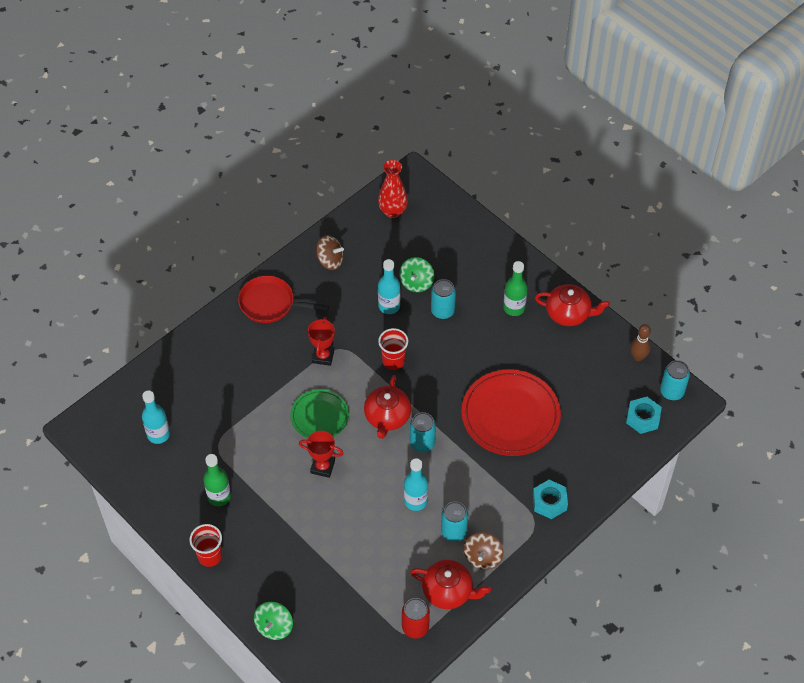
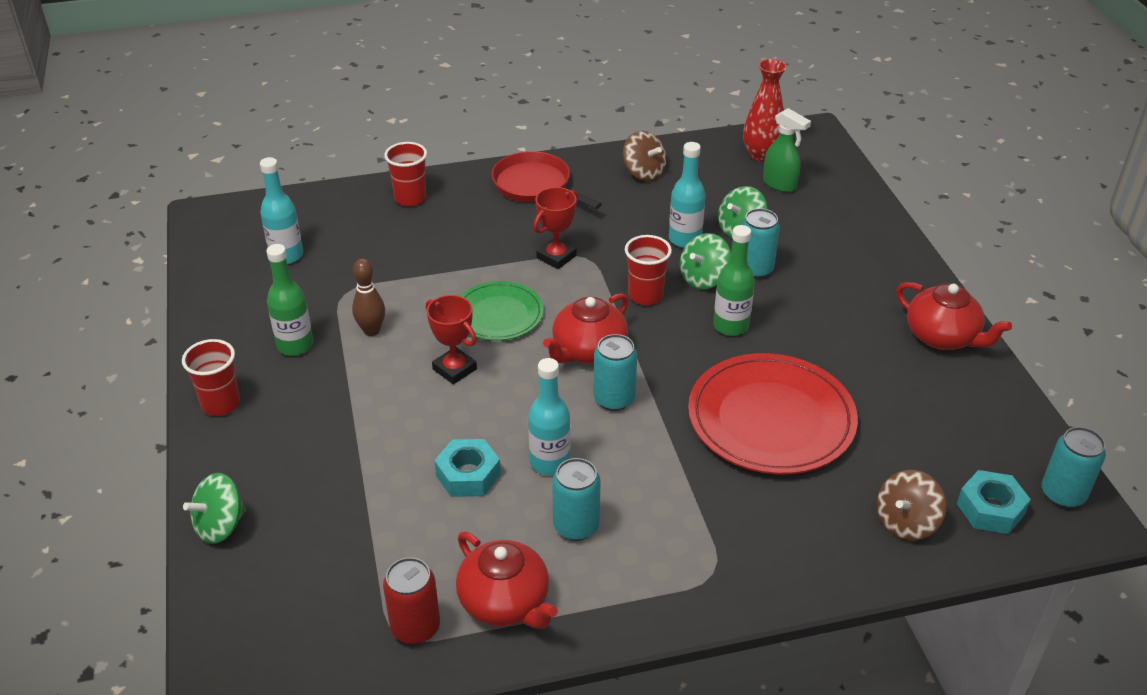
camera: 30 degrees right, 15 degrees down
(199, 351) = (410, 198): none -> red cup
(418, 233) = (780, 184): none -> green spray bottle
(418, 332) = (703, 278): none -> green spinning top
(482, 557) = (595, 581): brown spinning top -> brown spinning top (906, 522)
(514, 308) = (861, 302): green bottle -> green bottle (731, 326)
(549, 502) = (757, 555): turquoise nut -> turquoise nut (468, 475)
(638, 357) = (1027, 428): brown bowling pin -> brown bowling pin (371, 331)

